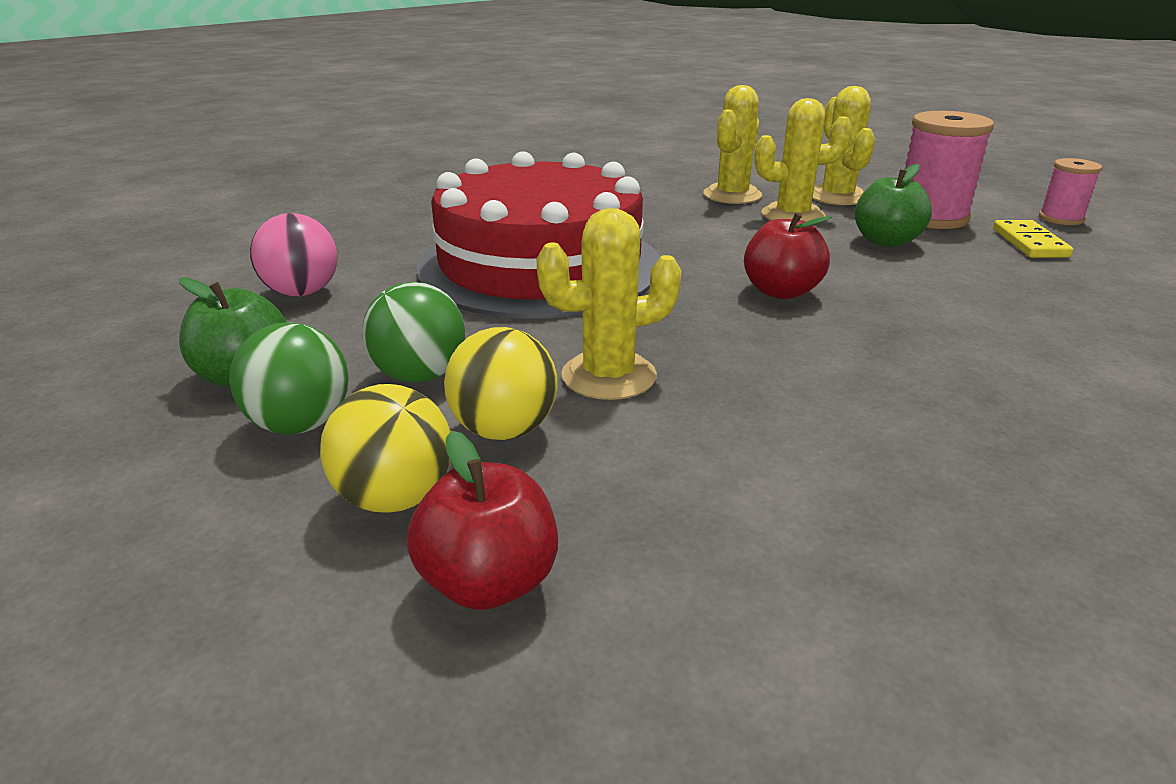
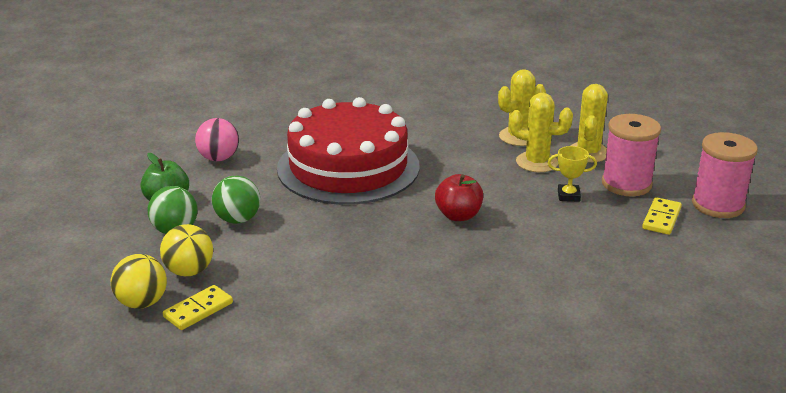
camera: 25 degrees right, 0 degrees up
(489, 582) = (198, 310): red apple -> yellow domino
(504, 430) = (251, 255): yellow ball -> yellow ball (142, 303)
(609, 376) = (319, 241): yellow cactus -> none
(886, 241) = (568, 196): green apple -> yellow trophy
(1061, 218) = (718, 205): pink spool -> pink spool, size x1.75

